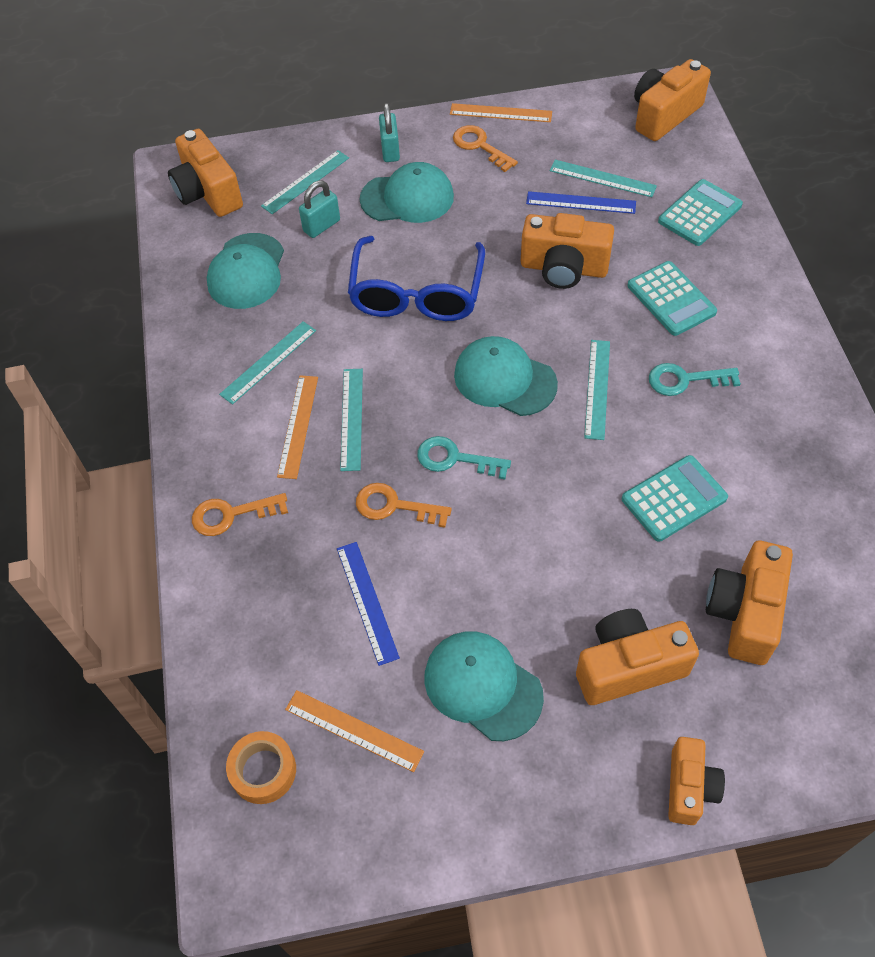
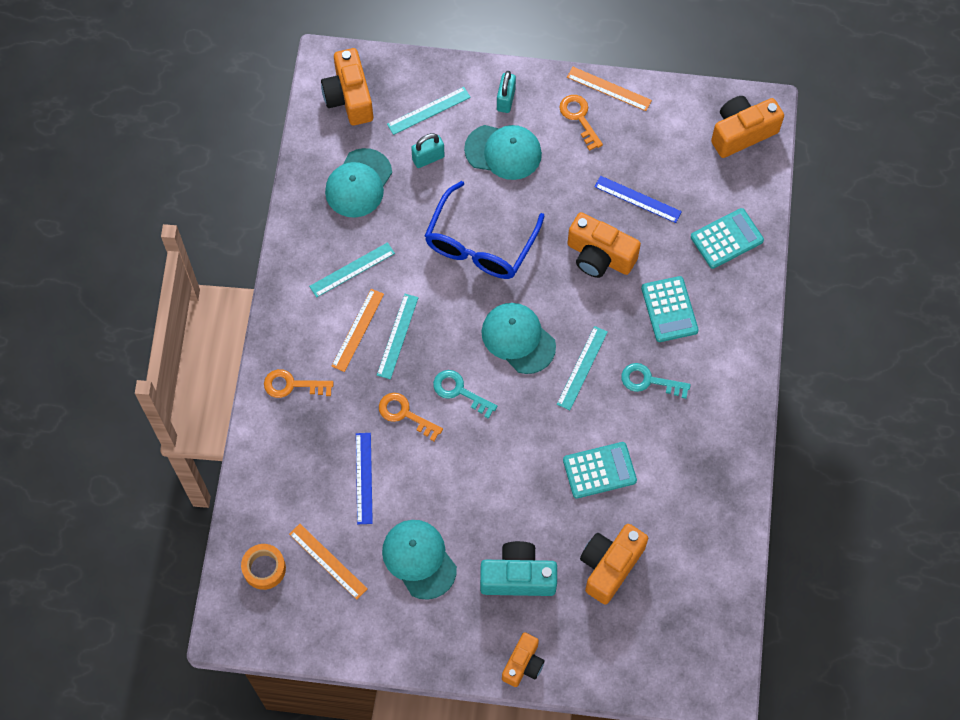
camera: 15 degrees right, 10 degrees up
(602, 178) = (664, 181): turquoise ruler -> none
(628, 666) = (518, 577): orange camera -> turquoise camera

